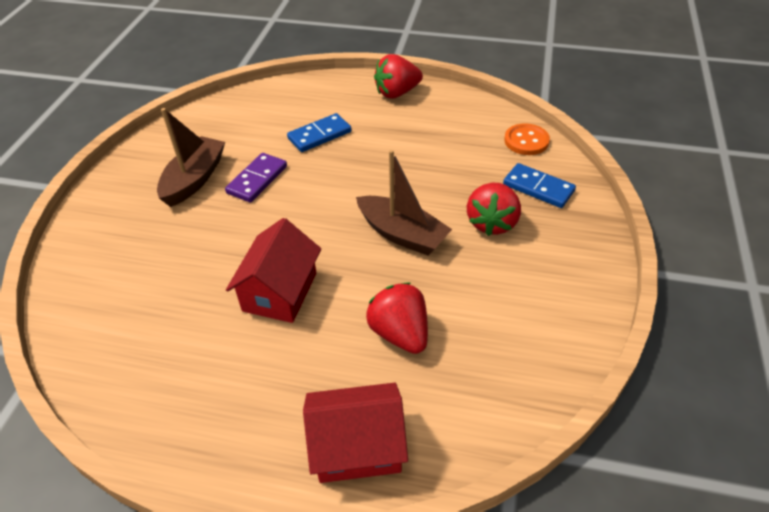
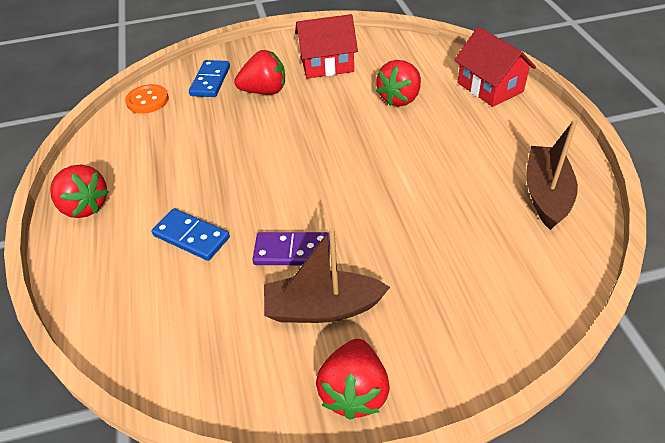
camera: 115 degrees left, 0 degrees up
(126, 173) = (354, 391): none -> red strawberry
(280, 292) = (414, 167): red house -> red house (327, 64)
(402, 234) = (306, 128): brown boat -> brown boat (546, 194)

